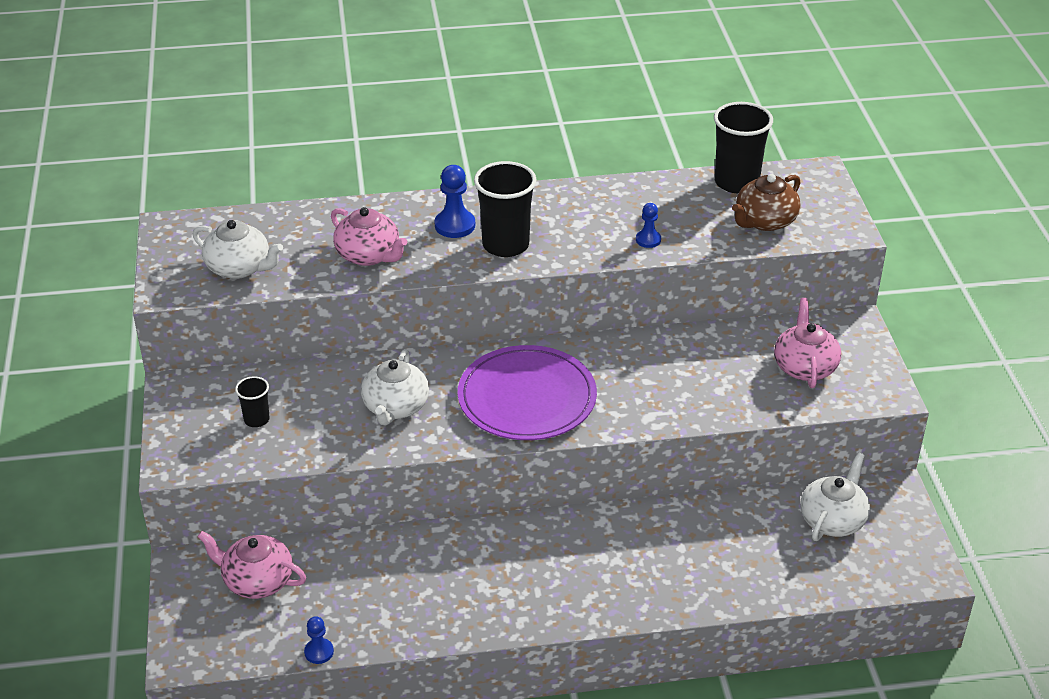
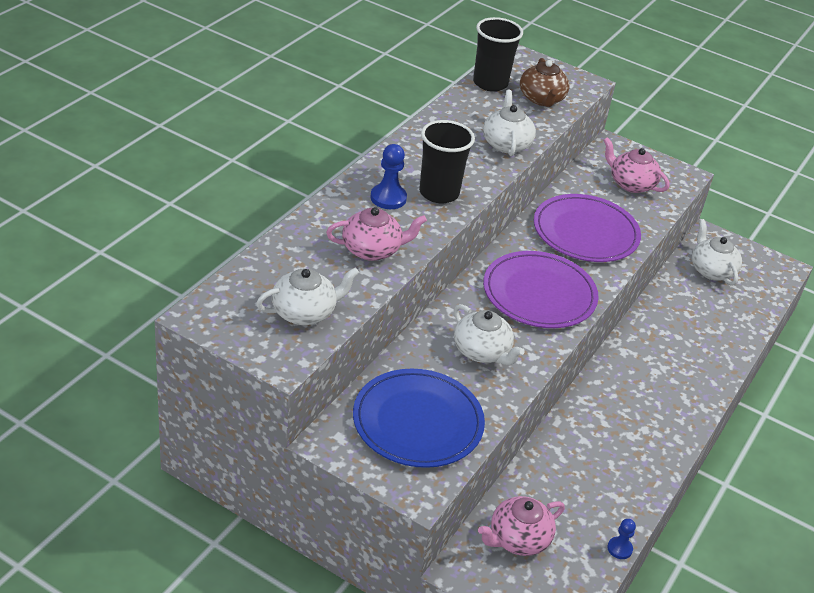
camera: 55 degrees left, 0 degrees up
(256, 419) = (417, 422): black cup -> blue plate
(648, 240) = (506, 144): blue pawn -> white teapot
(669, 378) = (585, 232): none -> purple plate

